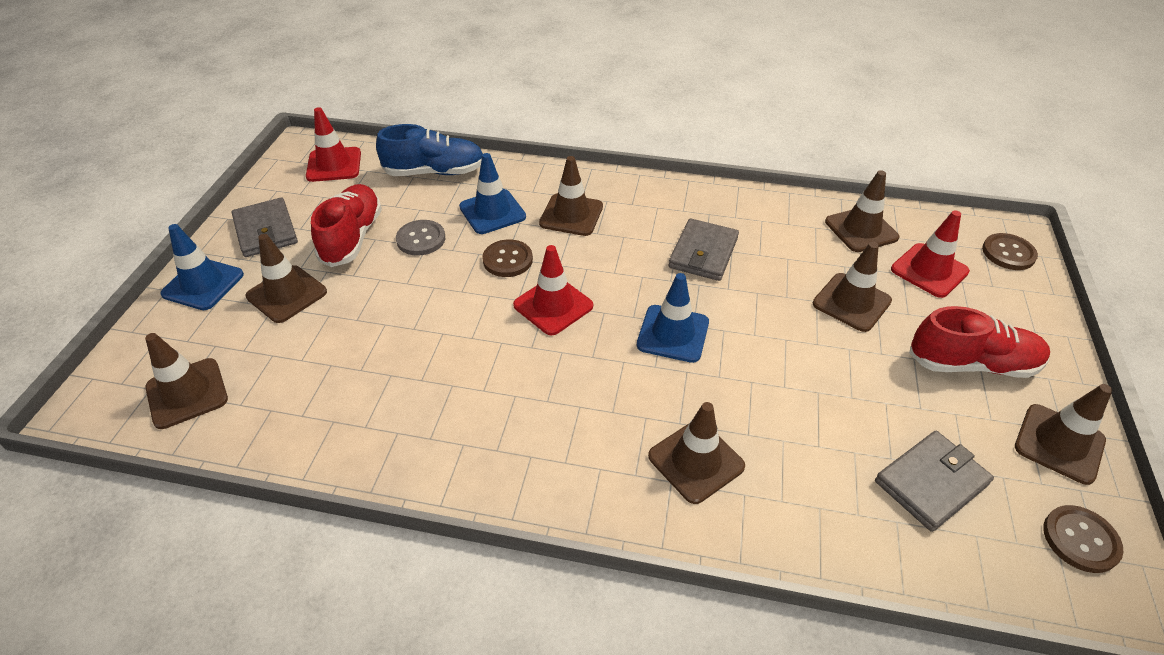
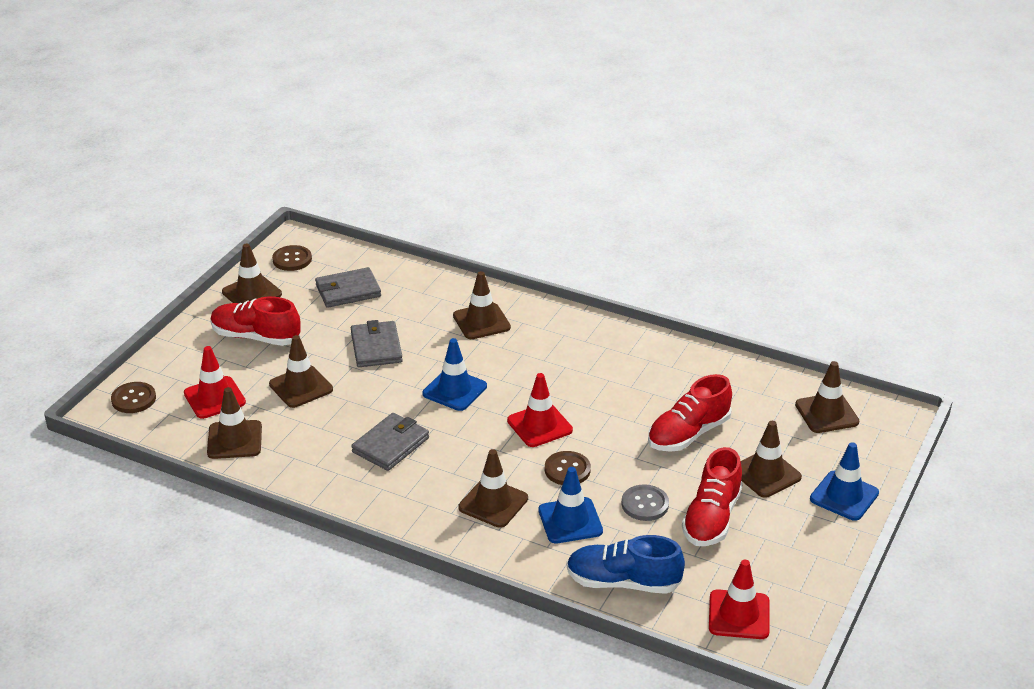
camera: 165 degrees left, 10 degrees down
(266, 231) = (799, 541): grey wallet -> grey wallet (376, 347)
(374, 328) = (688, 434): none -> red shoe

